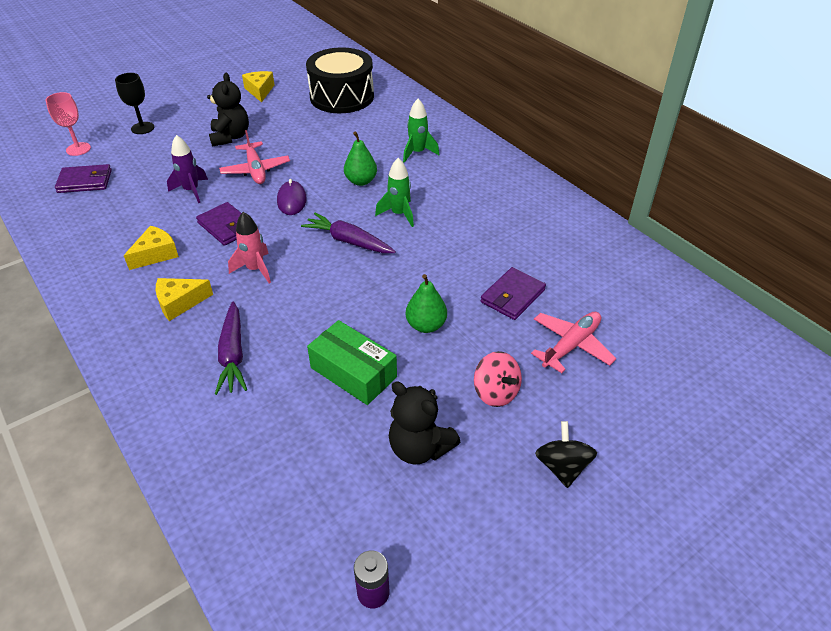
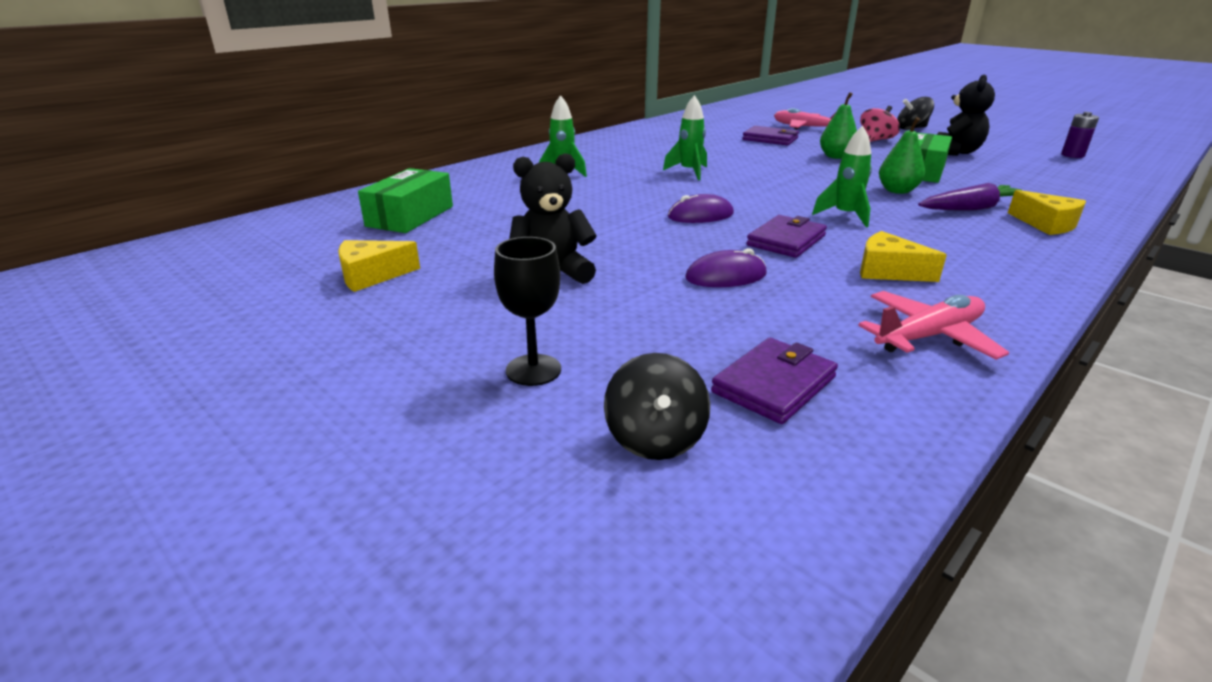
camera: 100 degrees left, 15 degrees down
(78, 149) = (655, 438): pink goblet -> black spinning top
(85, 181) = (774, 385): purple wallet -> purple wallet turned 60 degrees clockwise
(180, 303) = (946, 241): yellow cheese -> yellow cheese (1046, 224)
(191, 191) = (726, 276): purple rocket -> purple mouse
(255, 269) = (845, 216): pink rocket -> green rocket
(256, 170) = (642, 243): pink plane -> pink plane (928, 336)
(342, 97) = (410, 216): black drum -> green box
(349, 241) = (753, 185): purple carrot -> none
(361, 181) = (637, 189): green pear -> green pear (897, 191)

